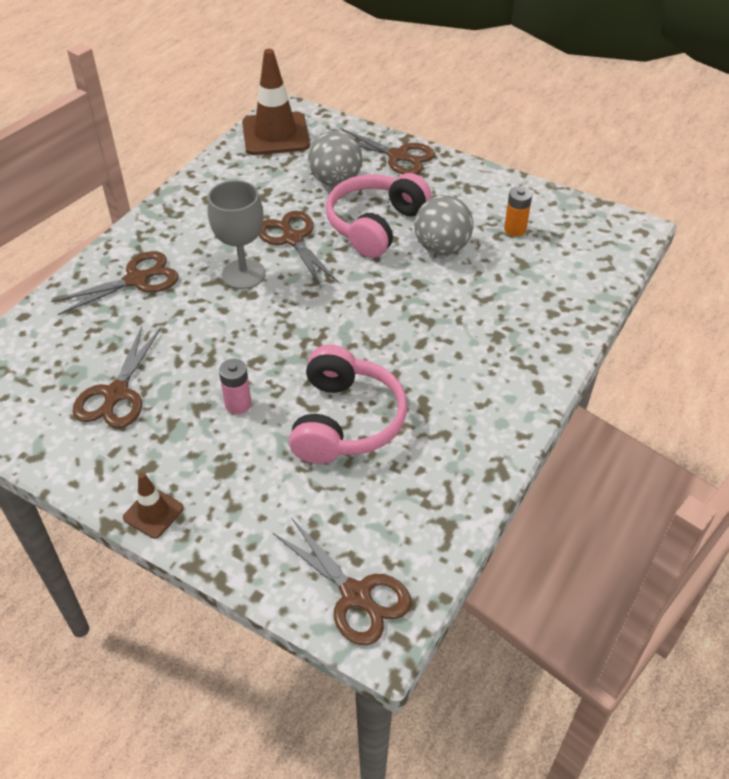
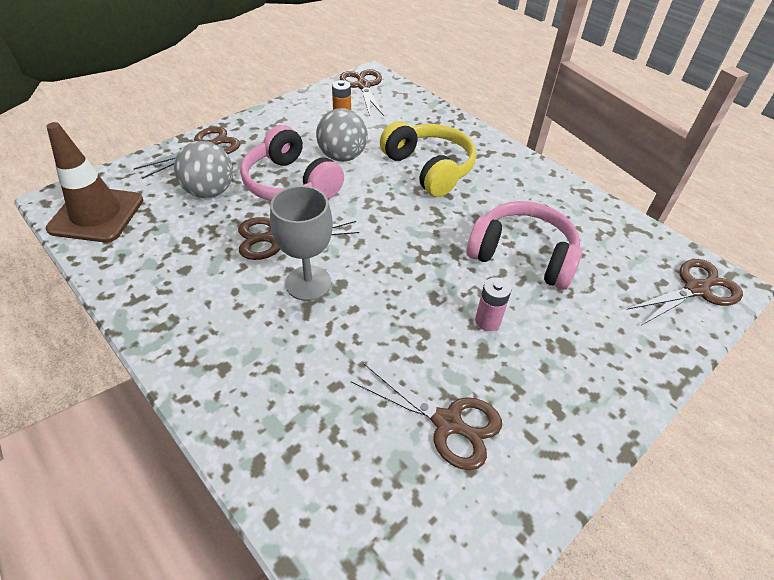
camera: 75 degrees left, 0 degrees up
(136, 280) = (267, 377): brown scissors -> brown scissors (363, 86)
(153, 513) = (615, 411): brown traffic cone -> none
(461, 319) = (429, 169): none -> yellow headphones

